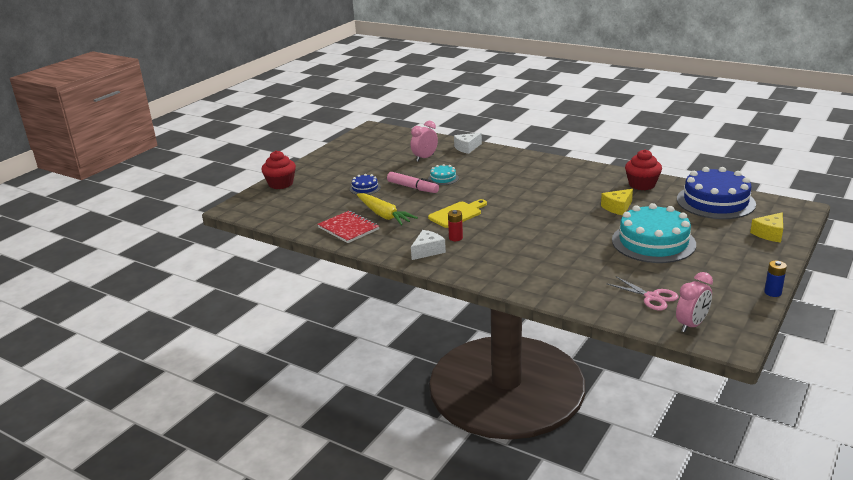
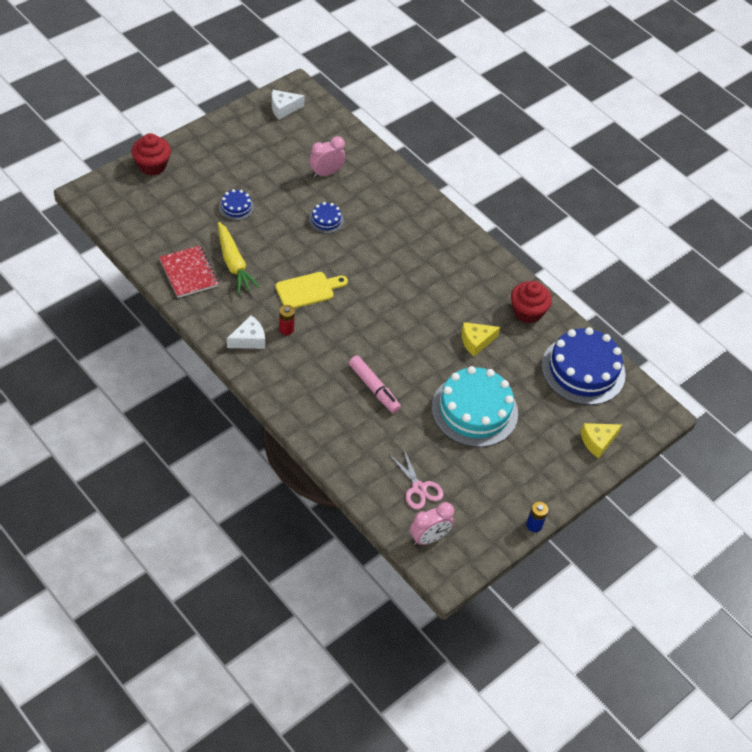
camera: 10 degrees right, 25 degrees up
(413, 187) = (286, 225): pink marker -> pink marker (374, 388)
(443, 178) = (326, 220): turquoise cake -> blue cake
(467, 148) = (382, 170): white cheese -> white cheese (283, 108)

